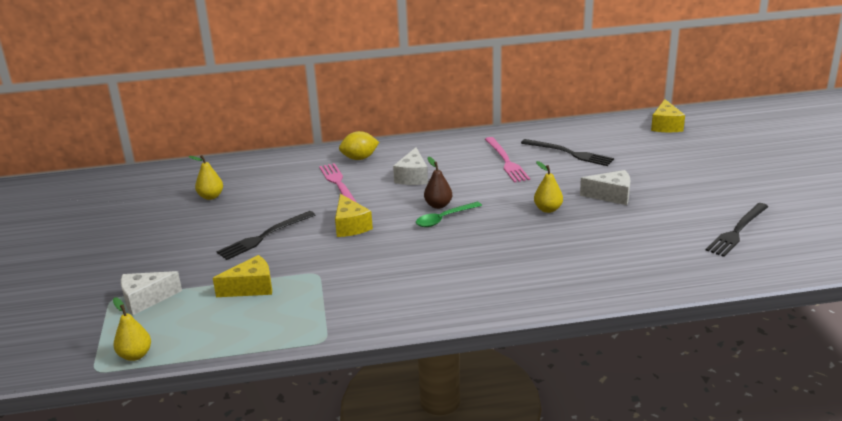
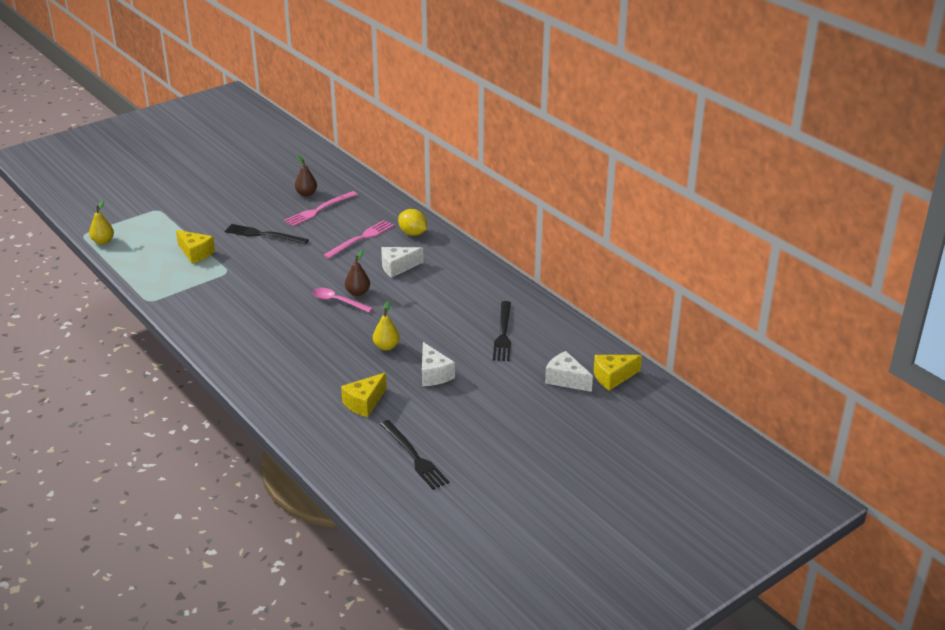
camera: 60 degrees right, 5 degrees up
(145, 300) = (162, 221): white cheese -> white cheese (566, 379)
(211, 196) = (306, 194): yellow pear -> brown pear
(350, 226) = (300, 264): yellow cheese -> yellow cheese (364, 403)
(444, 219) = (337, 301): green spoon -> pink spoon
(506, 161) = (461, 304): pink fork -> pink fork (319, 209)
(737, 231) = (414, 456): black fork -> black fork turned 135 degrees counterclockwise

